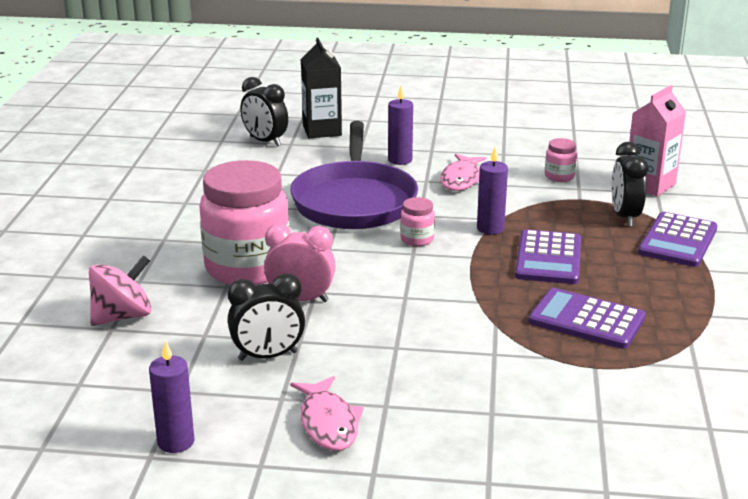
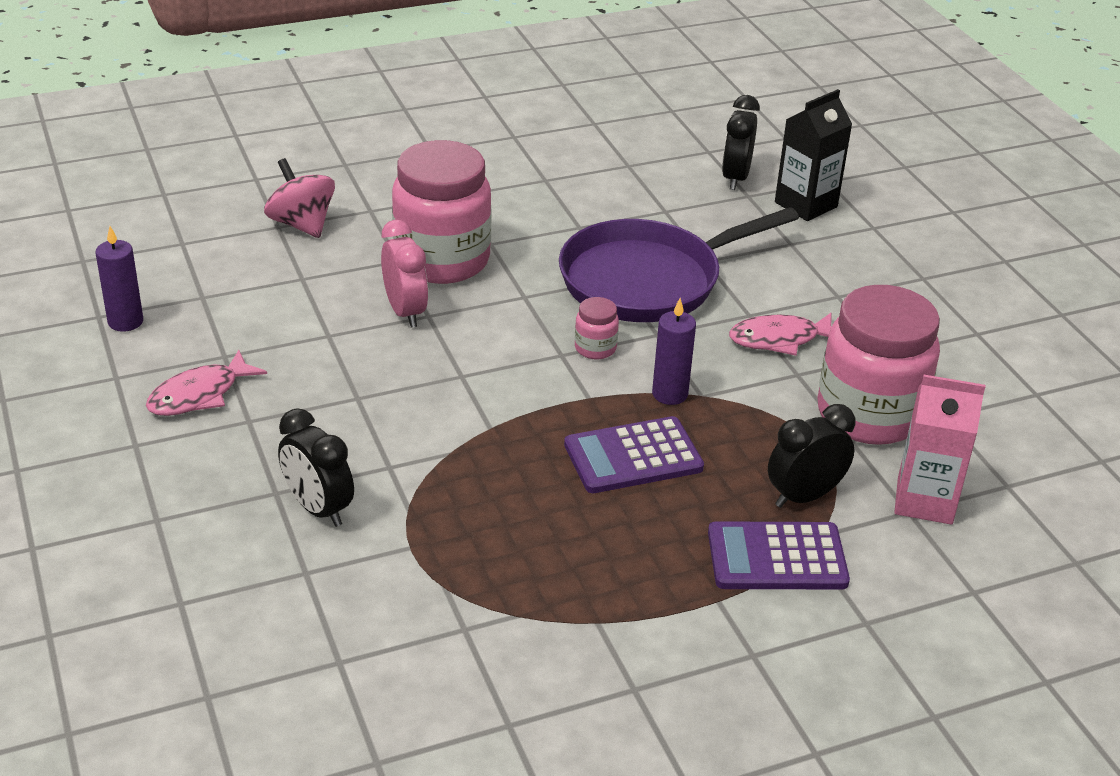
camera: 60 degrees right, 10 degrees up
(122, 316) = (302, 224): pink spinning top -> pink spinning top turned 150 degrees counterclockwise
(268, 356) = (289, 325): black clock -> black clock (318, 509)
(400, 160) = (785, 281): purple candle -> none
(559, 176) = (869, 415): pink jar -> pink jar, size x2.42
(586, 320) = (509, 518): purple calculator -> none

